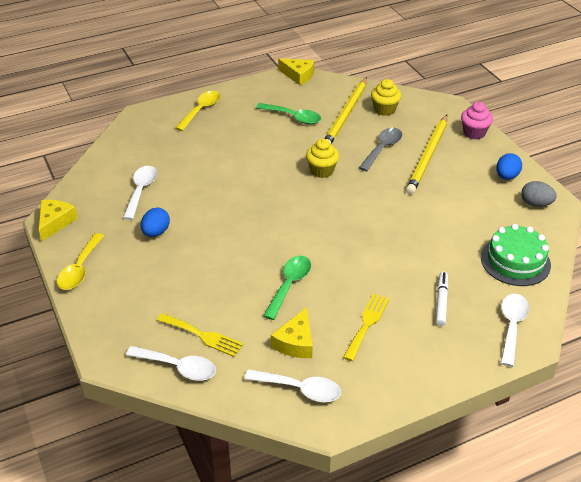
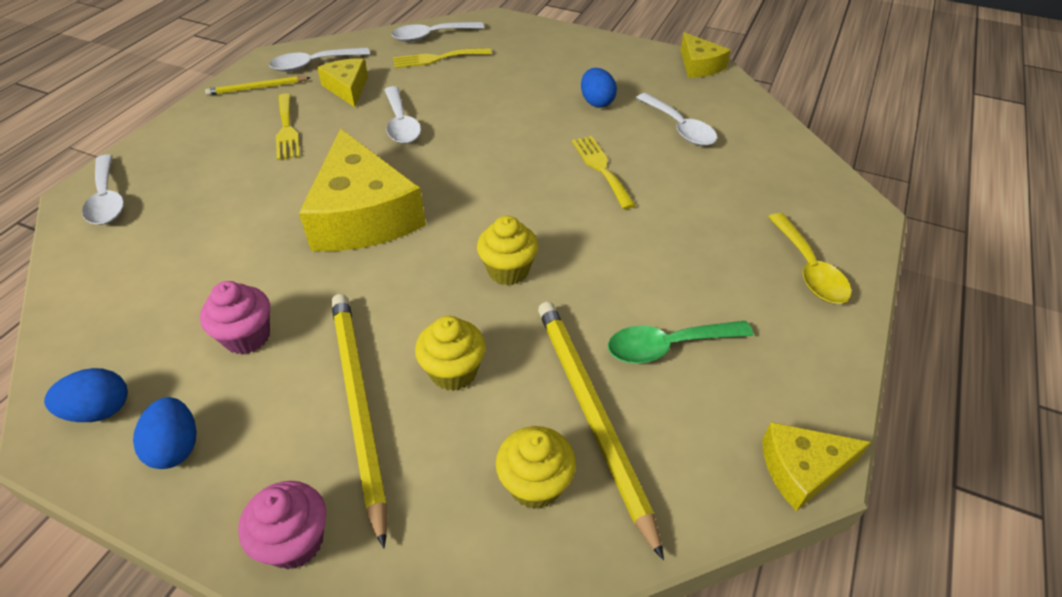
camera: 140 degrees right, 5 degrees up
(80, 269) = (611, 49): yellow spoon -> none
(216, 192) = (601, 168): none -> yellow fork
(289, 285) = (401, 124): green spoon -> white spoon
(362, 385) = (257, 88): none -> yellow pencil
(365, 233) = (363, 215): none -> yellow cheese
(382, 149) = (453, 371): grey spoon -> yellow cupcake
(441, 301) = (210, 185): white marker -> none
(460, 202) = (247, 337): none -> pink cupcake
(515, 261) = (119, 282): green cake -> none
(535, 204) = (100, 410): grey egg -> blue egg

